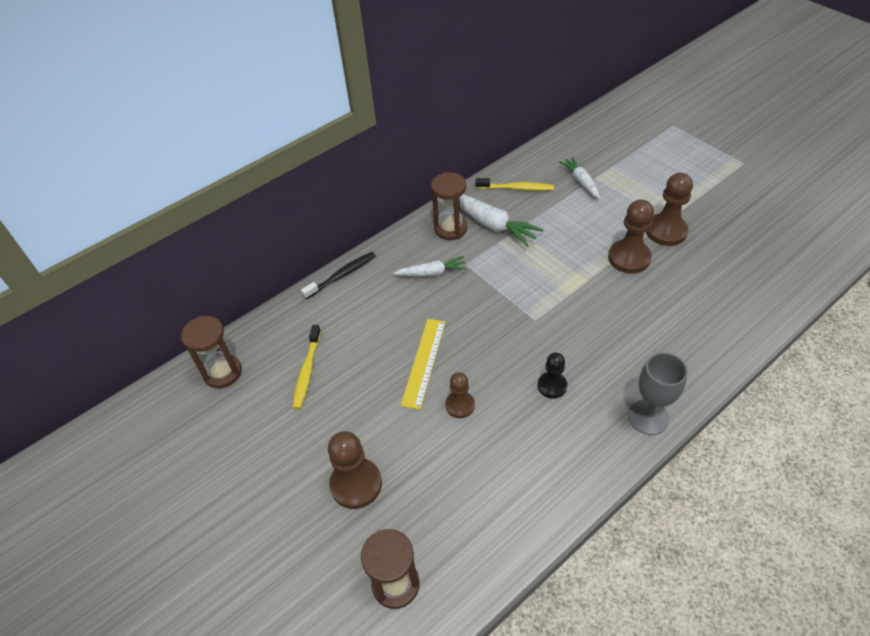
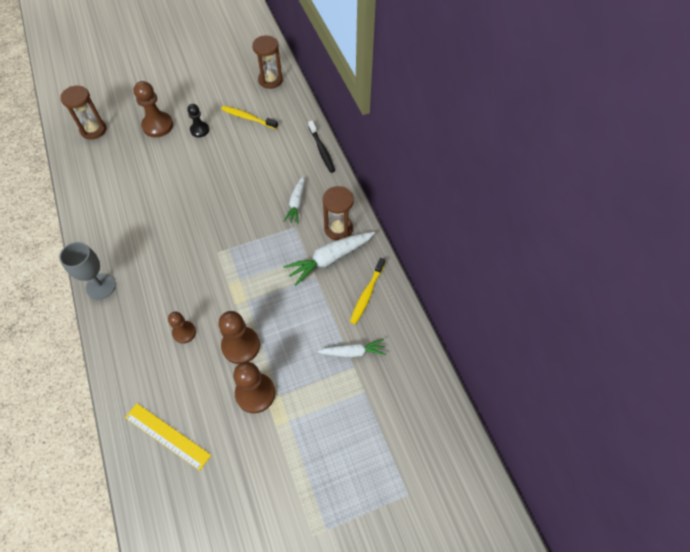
camera: 105 degrees right, 10 degrees up
(423, 362) = (220, 177): yellow ruler -> yellow ruler (167, 436)
(460, 405) = (176, 186): brown pawn -> brown pawn (184, 332)
(552, 386) = (158, 240): black pawn -> black pawn (199, 130)

